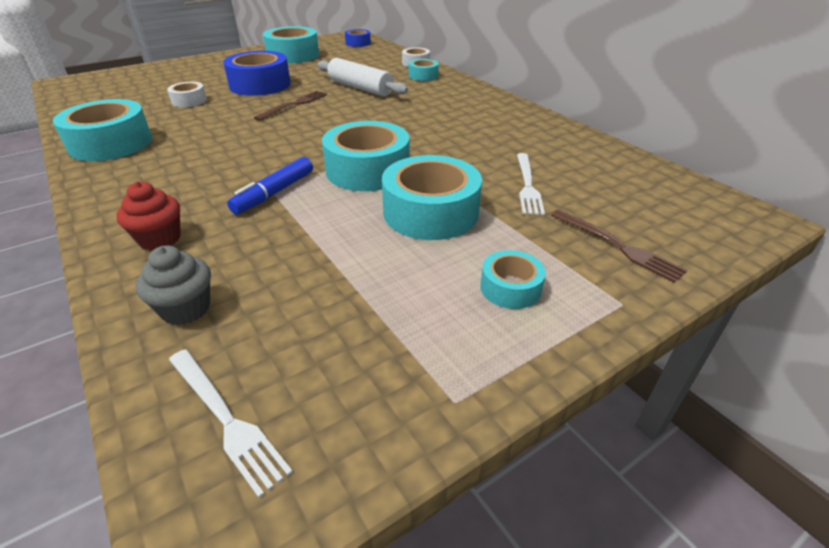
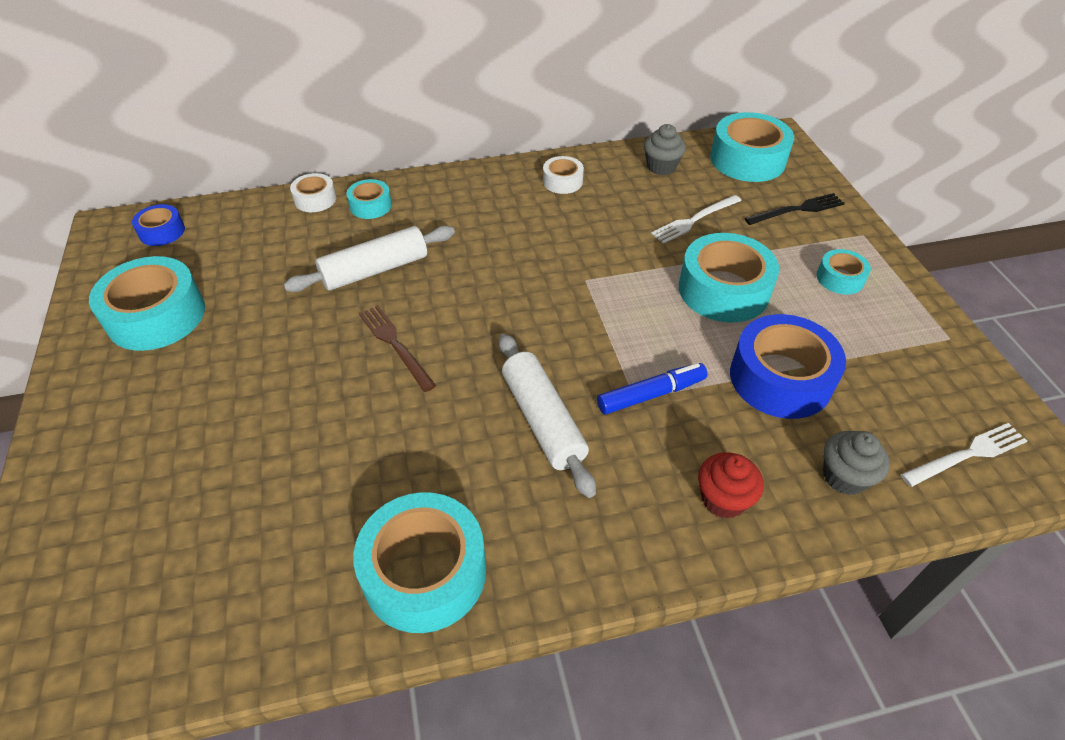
camera: 70 degrees left, 10 degrees up
(189, 101) = (293, 468): white tape -> white tape (562, 181)
(237, 157) = (543, 420): none -> white rolling pin
(260, 85) = (280, 373): blue tape -> blue tape (780, 378)
(274, 193) = (651, 394): blue marker -> blue marker turned 75 degrees counterclockwise
(368, 170) = (625, 313): turquoise tape -> turquoise tape (747, 159)
(527, 185) = (694, 220): white fork -> white fork turned 120 degrees clockwise
(595, 159) = (661, 167): none -> grey cupcake
(617, 246) = (797, 210): brown fork -> black fork

